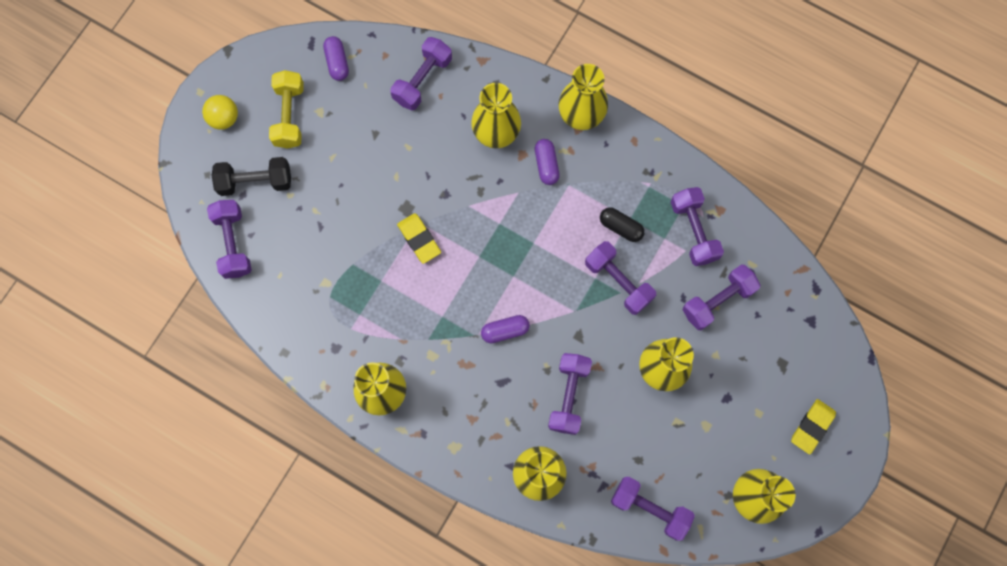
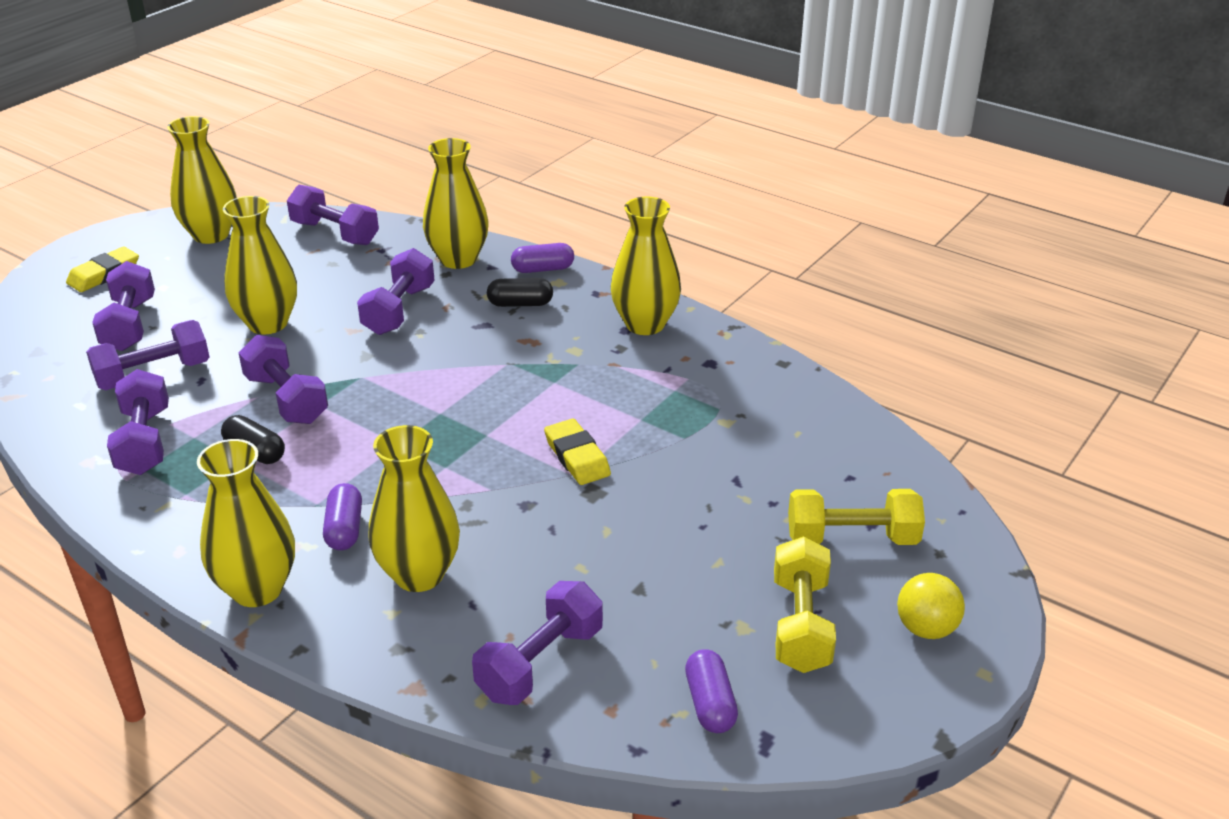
camera: 175 degrees left, 40 degrees down
(233, 243) = (876, 469): purple dumbbell -> purple dumbbell (129, 325)
(255, 181) = (852, 538): black dumbbell -> yellow dumbbell
(479, 412) = (520, 304): none -> black capsule
(505, 331) = (467, 365): purple capsule -> purple capsule (543, 269)

